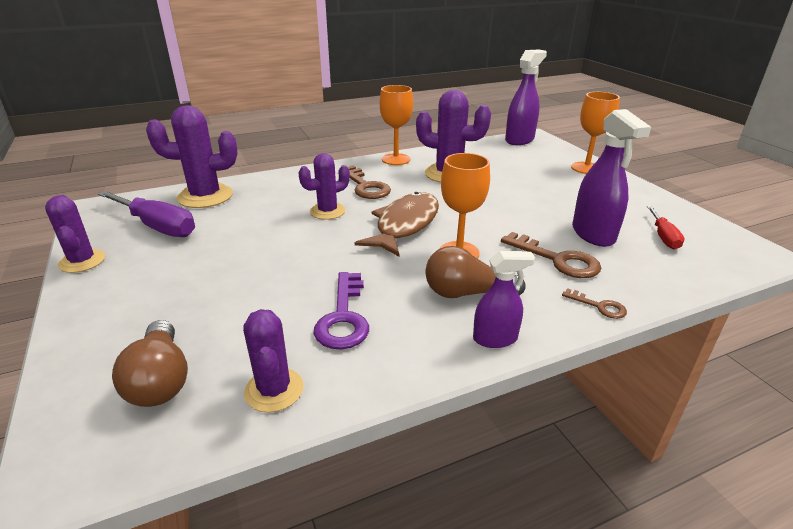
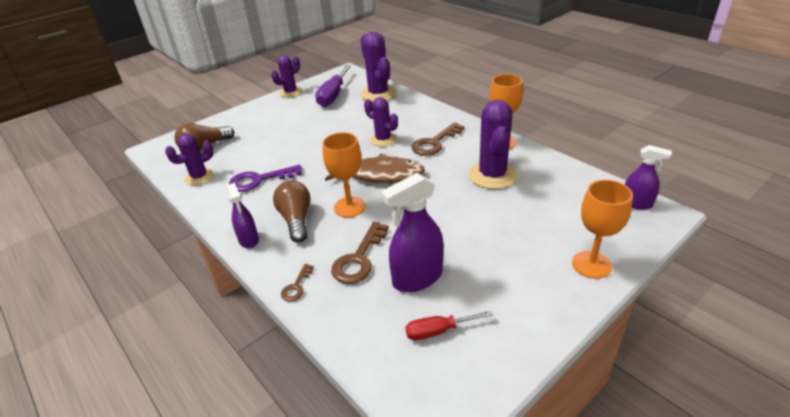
camera: 75 degrees right, 5 degrees up
(519, 140) = (636, 204): purple spray bottle -> purple spray bottle, size x0.61

